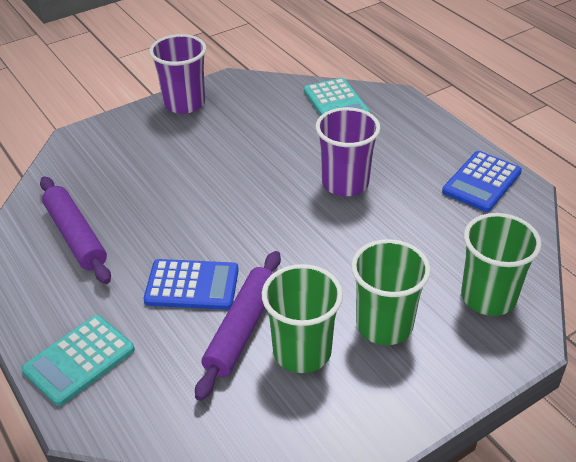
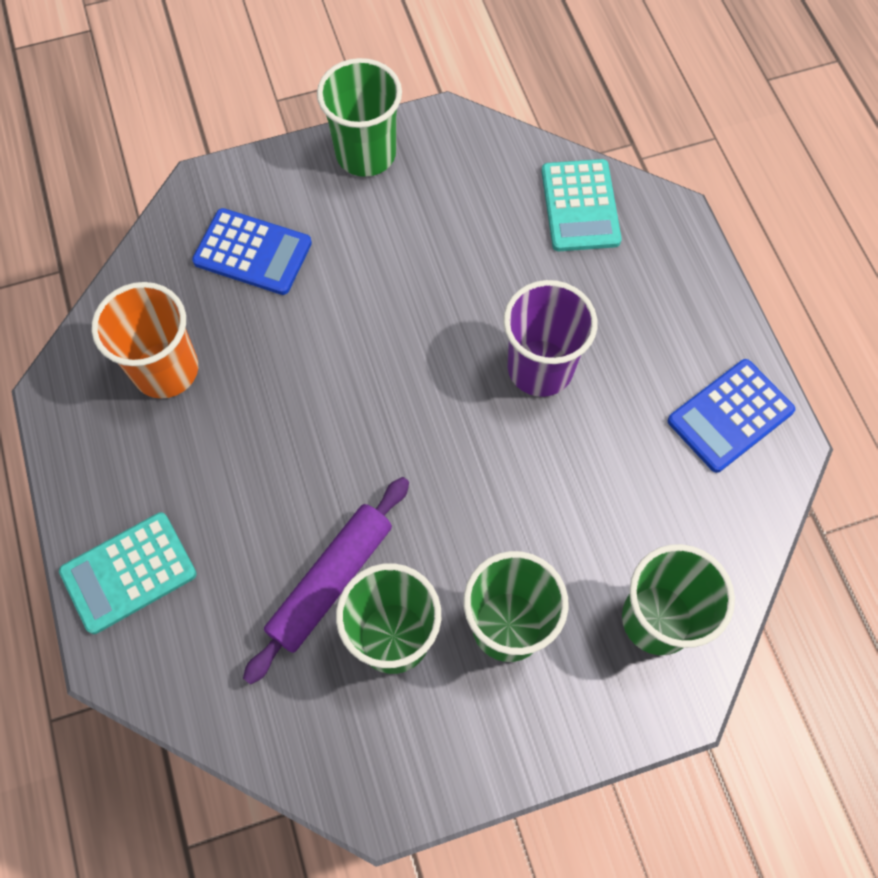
camera: 15 degrees right, 25 degrees up
(75, 236) = (166, 370): purple rolling pin -> orange cup
(184, 103) = (366, 154): purple cup -> green cup
(192, 285) = (290, 493): blue calculator -> blue calculator (253, 252)

